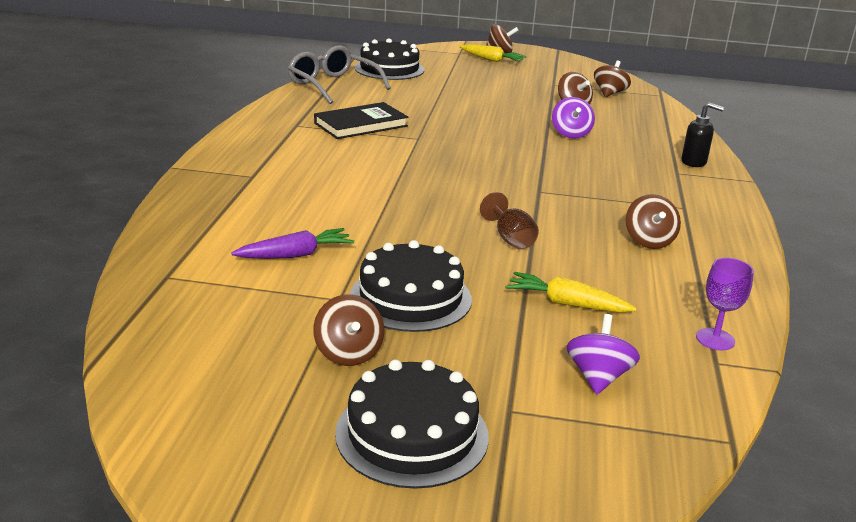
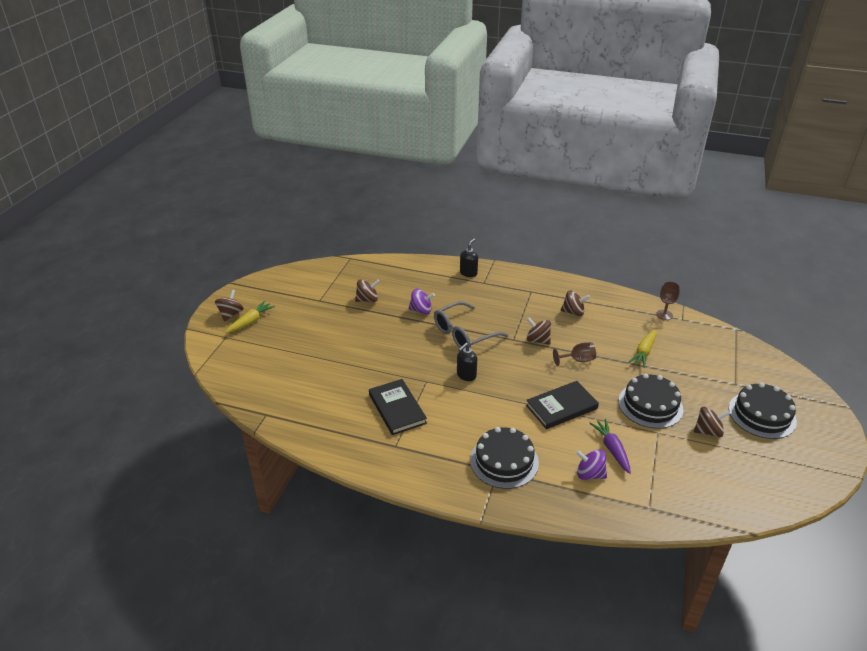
camera: 80 degrees left, 10 degrees up
(332, 85) = (300, 420): grey glasses -> grey glasses (463, 334)
(387, 221) = (561, 407): none -> black book
(389, 69) = (261, 383): black cake -> black cake (504, 461)
(438, 160) = (466, 375): none -> black soap dispenser
(598, 377) = (703, 354): purple spinning top -> purple spinning top (590, 474)
(609, 93) = (343, 279): brown spinning top -> brown spinning top (537, 340)
(715, 339) = (664, 315): purple goblet -> brown goblet

